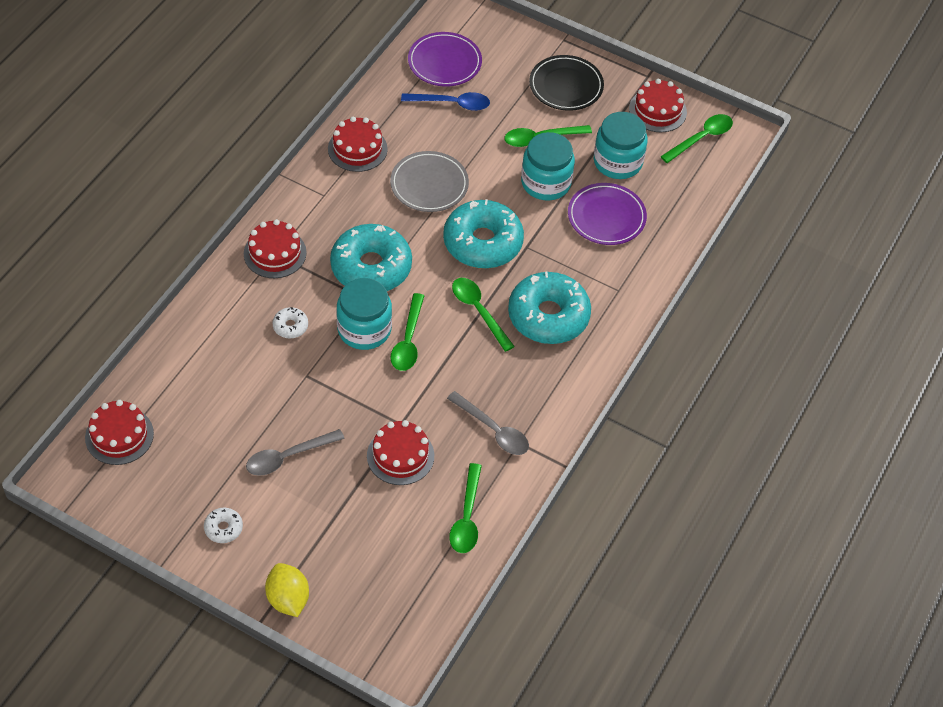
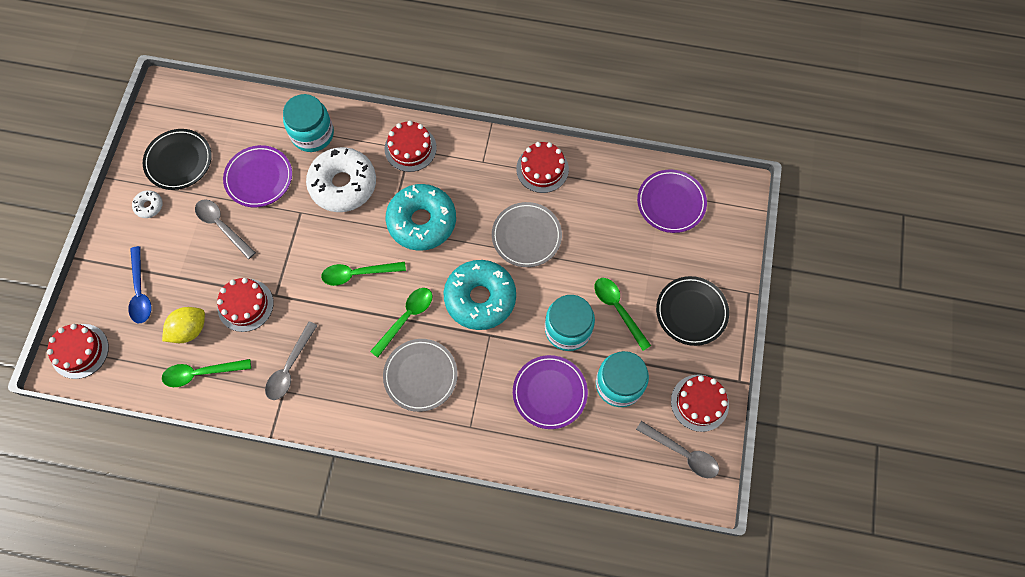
camera: 75 degrees right, 15 degrees up
(119, 435) = (210, 110): red cake -> red cake (80, 351)
(175, 484) = (179, 161): none -> black plate
(241, 405) = (259, 178): none -> purple plate
(288, 599) = (100, 270): yellow lemon -> yellow lemon (189, 330)
(290, 326) = (343, 184): white donut -> white donut, size x2.35
(364, 329) = (358, 238): turquoise jar -> turquoise jar (312, 134)
(451, 103) = (625, 224): blue spoon -> blue spoon (140, 291)
(548, 316) = (420, 376): turquoise donut -> grey plate
(701, 138) = (682, 453): green spoon -> grey spoon

